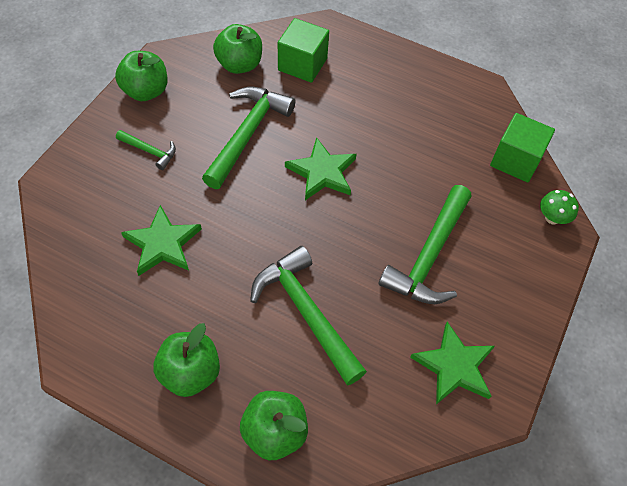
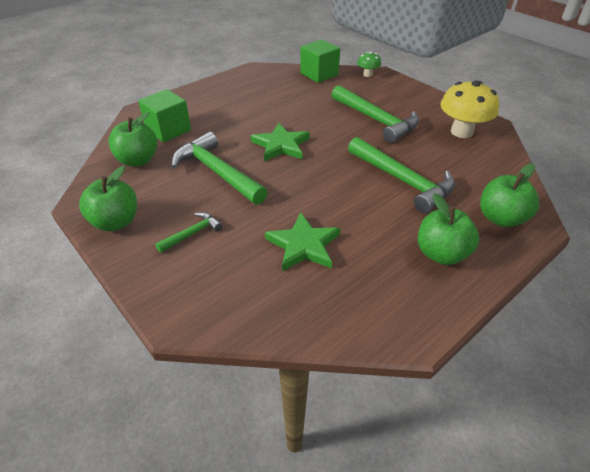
camera: 65 degrees left, 15 degrees down
(306, 312) = (403, 181): green hammer -> green hammer turned 120 degrees counterclockwise
(454, 366) = (461, 132): green star -> yellow mushroom

